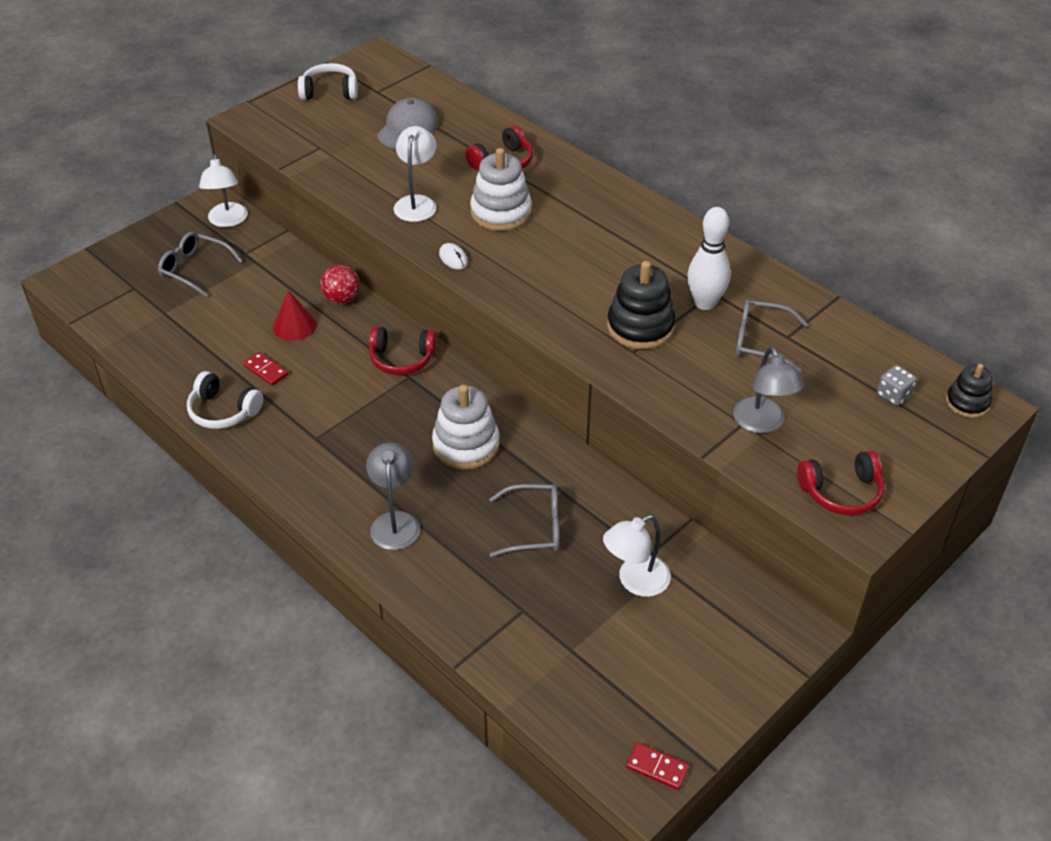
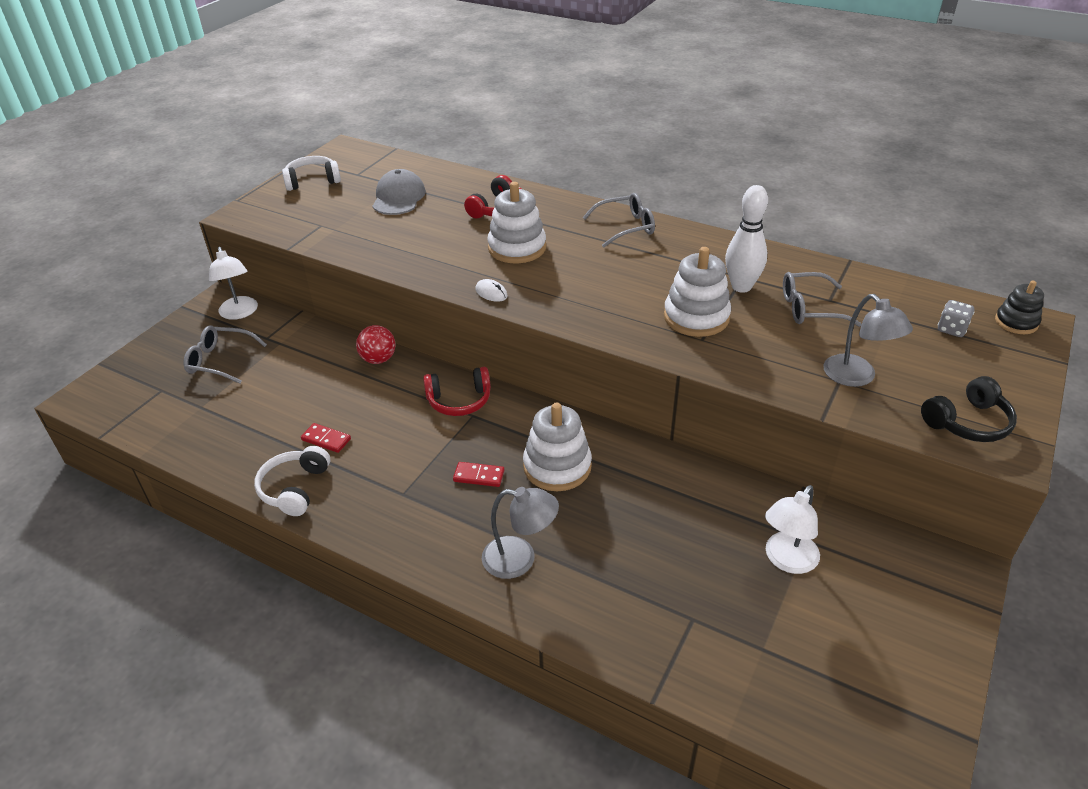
camera: 15 degrees left, 5 degrees down
(223, 411) = (295, 488): white headphones -> white headphones turned 90 degrees clockwise
(294, 326) = (340, 392): red cone -> none
(395, 521) = (520, 559): grey lamp -> grey lamp turned 120 degrees clockwise
(417, 203) = (434, 254): white lamp -> none
(534, 527) = (662, 531): grey glasses -> grey glasses (626, 227)
(640, 327) = (696, 317): black stacking toy -> white stacking toy
(657, 768) = (918, 757): red domino -> red domino (479, 476)
(841, 492) = (967, 422): red headphones -> black headphones

